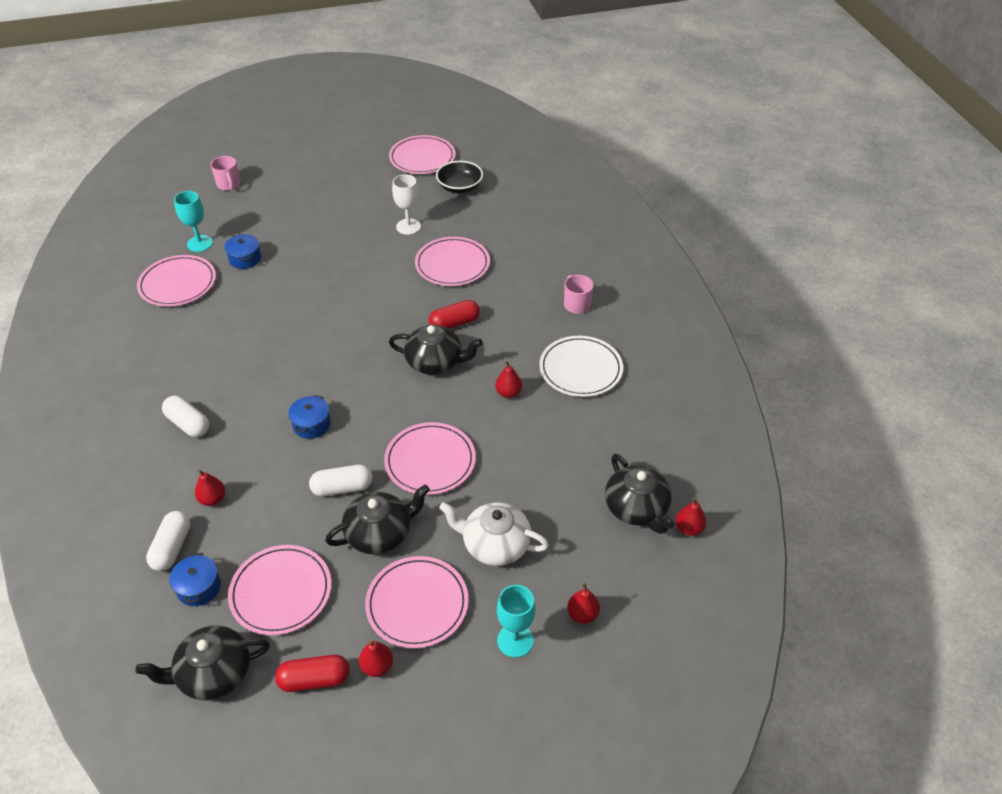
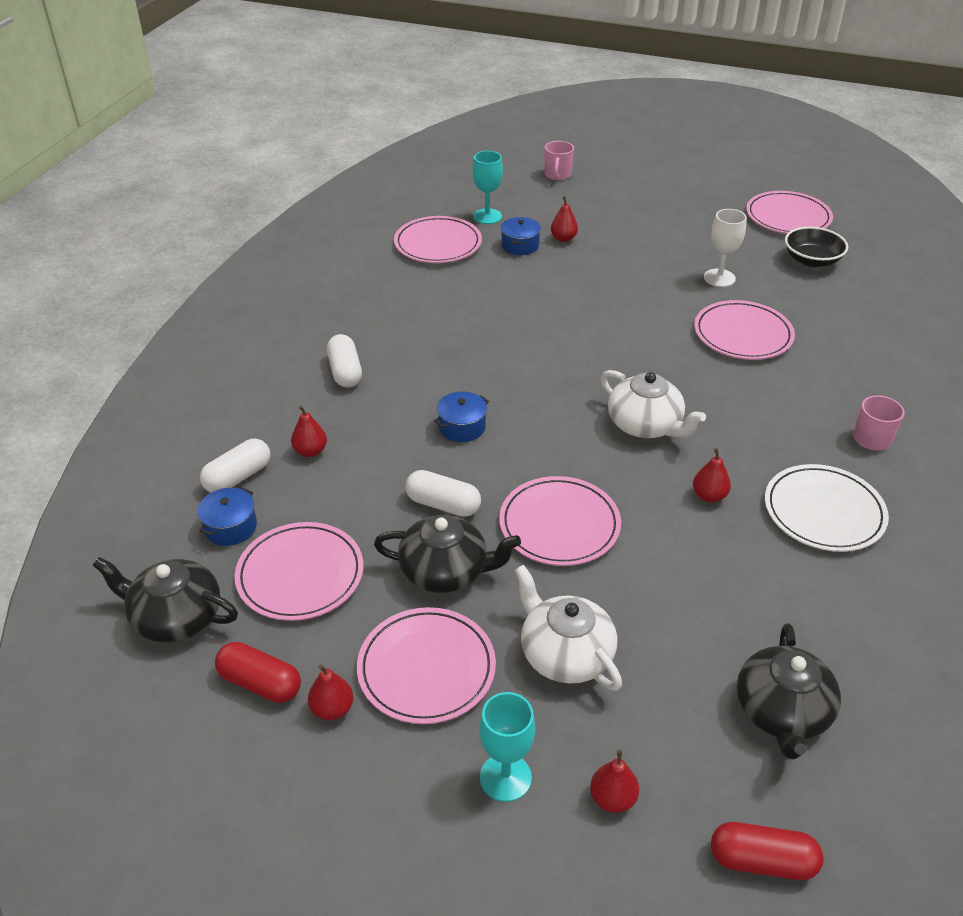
camera: 35 degrees right, 5 degrees down
(435, 362) = (645, 425): black teapot -> white teapot
(454, 323) = (699, 395): red capsule -> red capsule (762, 861)
(689, 528) = (840, 777): red pear -> red pear (563, 239)

